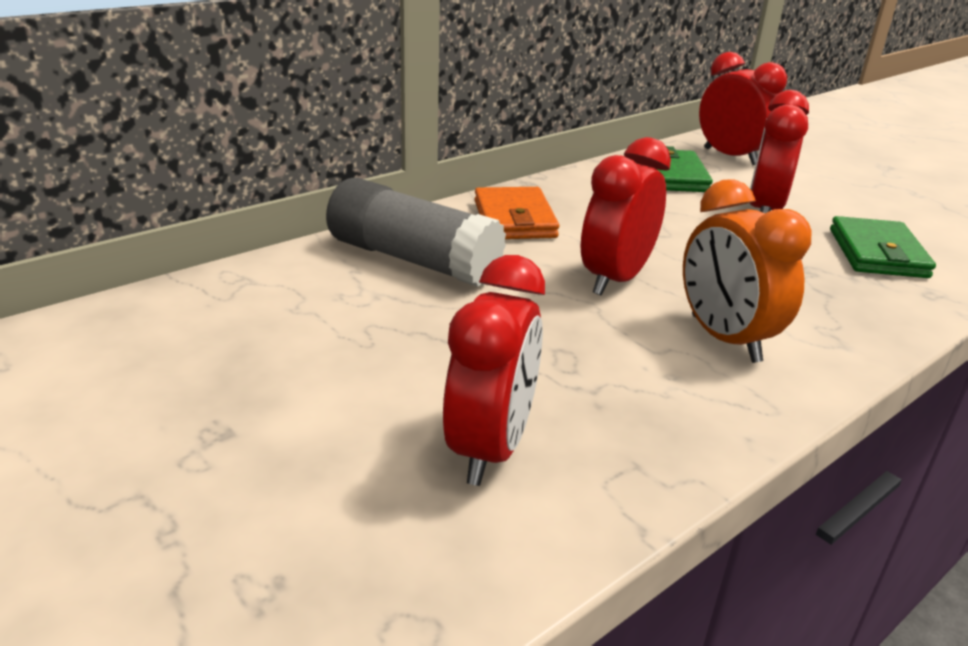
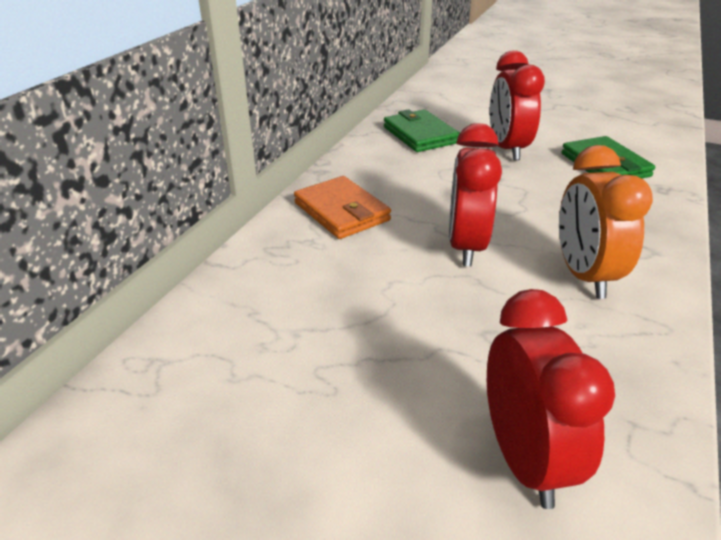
camera: 25 degrees left, 5 degrees up
(413, 259) = (294, 282): grey glue stick -> none
(724, 339) = (584, 275): orange clock -> orange clock turned 45 degrees clockwise
(730, 157) = (444, 106): red clock -> none

